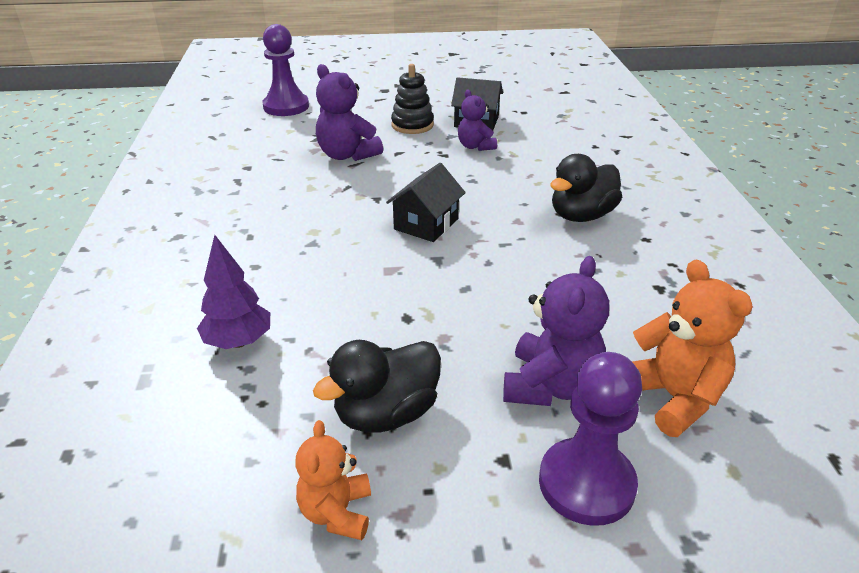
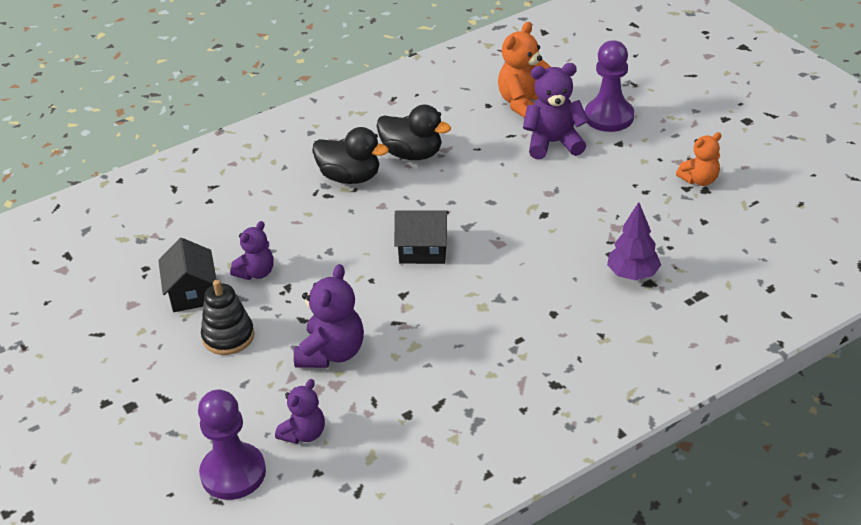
camera: 115 degrees left, 5 degrees up
(285, 131) = (304, 433): none -> purple teddy bear
(386, 413) = (628, 190): black duck -> black duck (412, 154)

